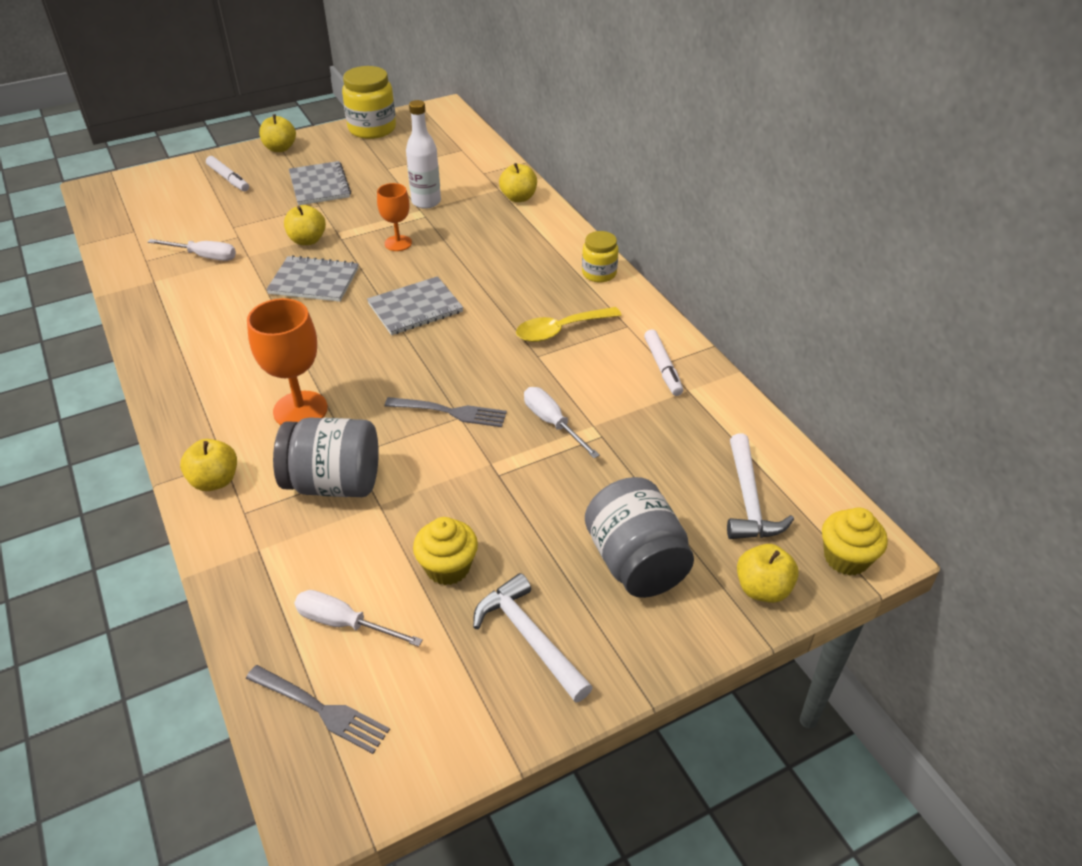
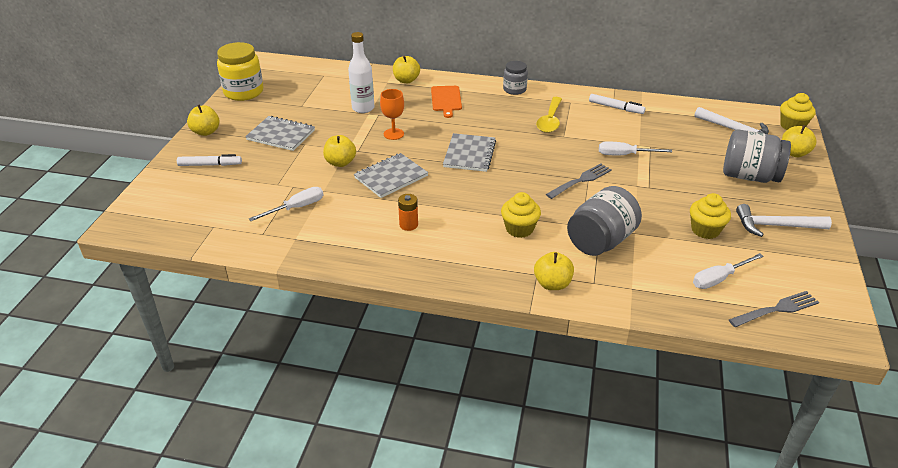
camera: 50 degrees left, 5 degrees down
(237, 333) = (408, 225): none -> orange battery
(300, 410) = (519, 229): orange goblet -> yellow cupcake
(511, 240) = (446, 100): none -> orange cutting board
(599, 273) = (514, 89): yellow jar -> grey jar

